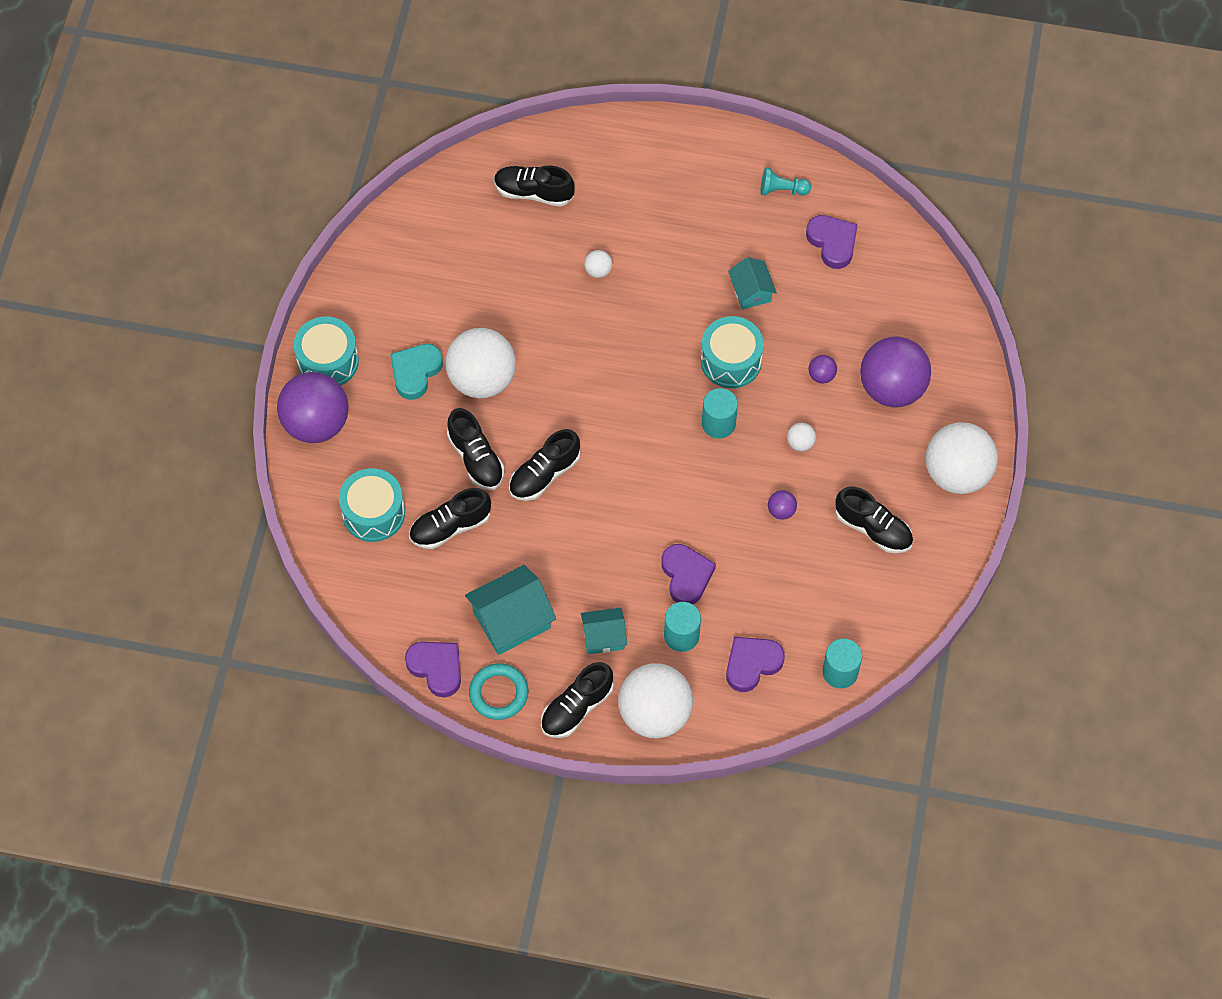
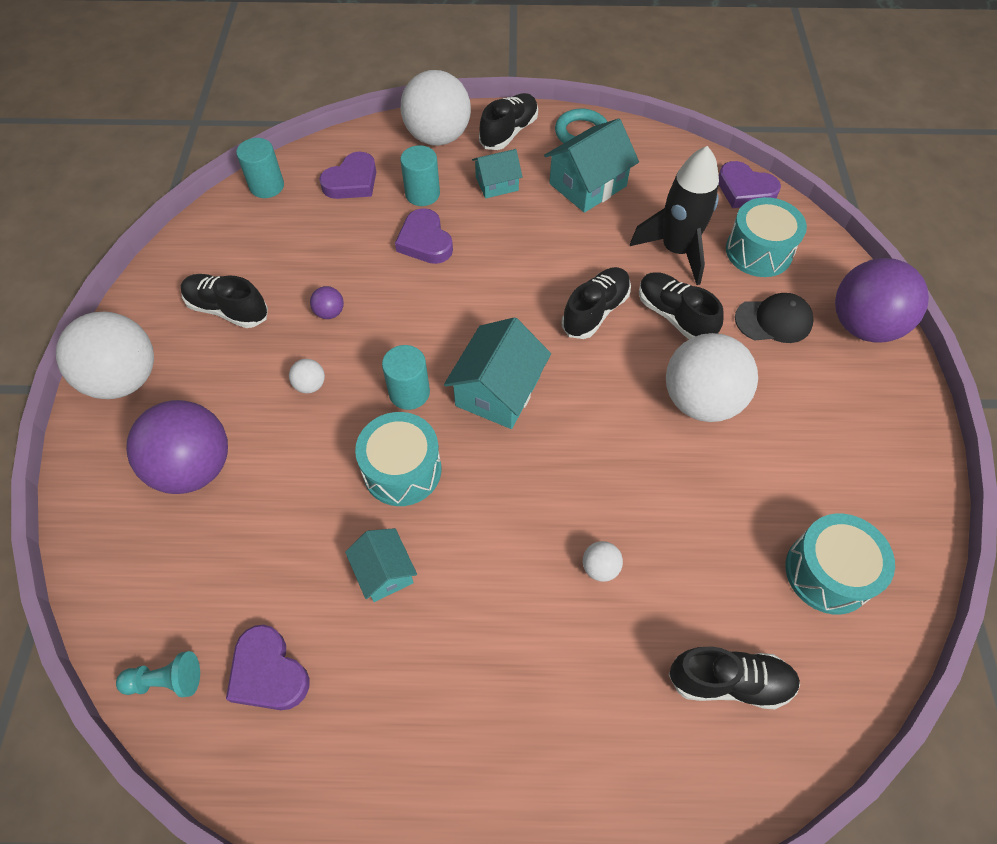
camera: 170 degrees right, 5 degrees down
(328, 361) = (888, 393): turquoise drum -> turquoise drum (828, 572)
(391, 440) = (773, 320): none -> black cap
(415, 372) = (781, 397): turquoise heart -> none
(436, 668) = (643, 143): purple heart -> purple heart (744, 190)
(450, 527) = (676, 250): black shoe -> black rocket
(645, 413) = (498, 391): none -> turquoise house
(782, 190) = (349, 758): turquoise pawn -> turquoise pawn (166, 681)
(821, 375) = (285, 469): purple ball -> none

